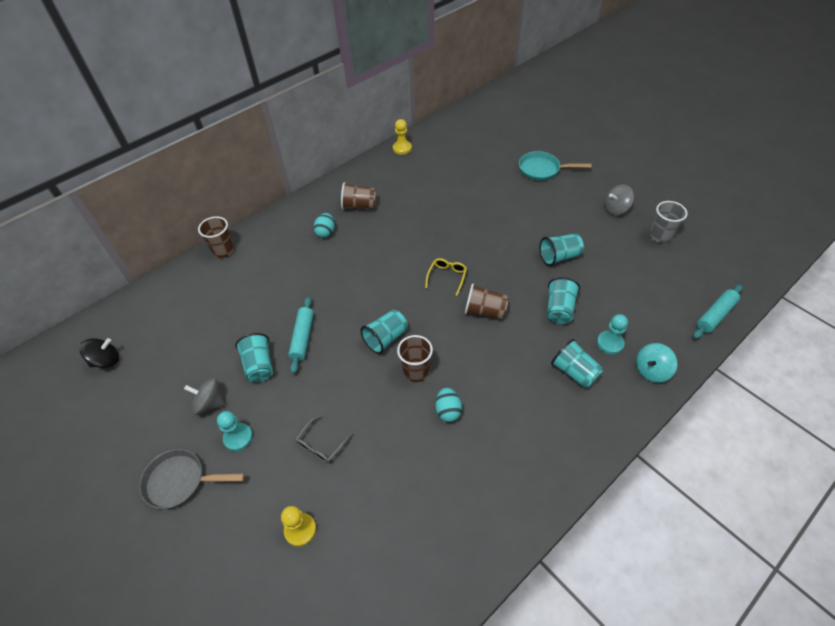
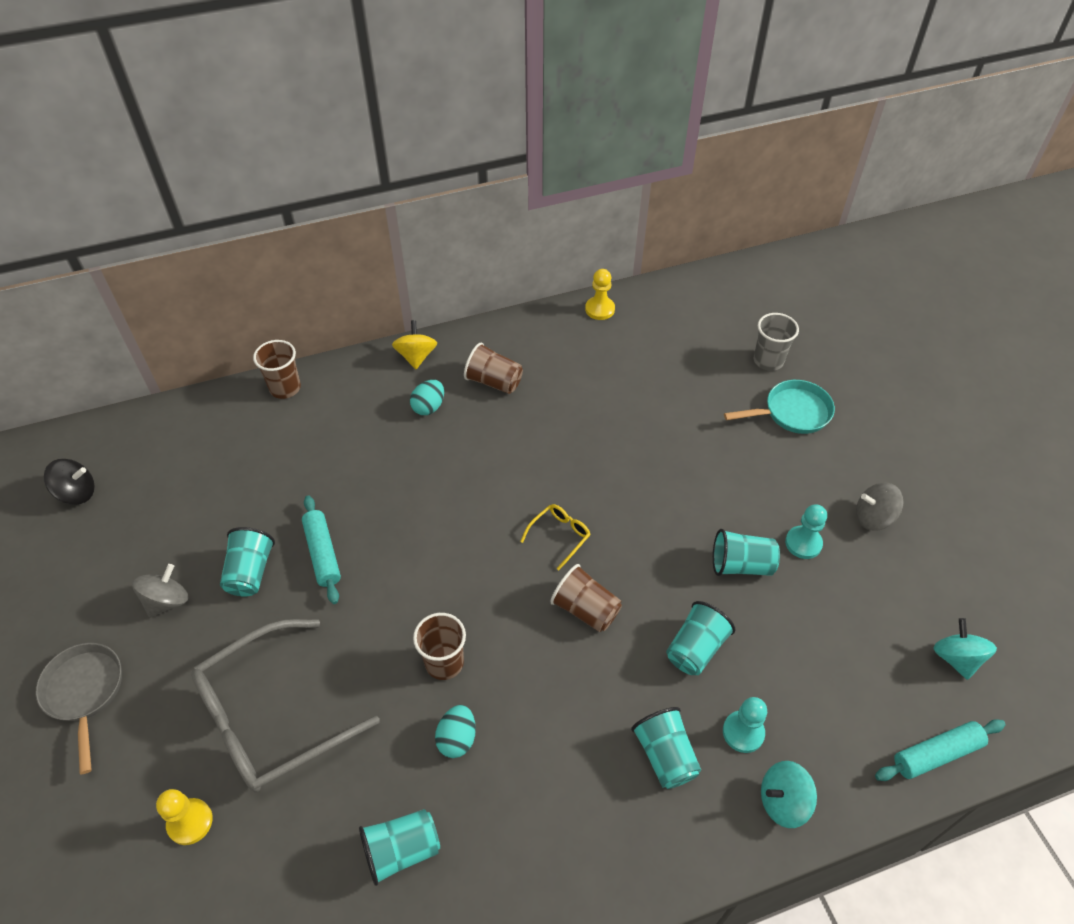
camera: 20 degrees right, 0 degrees up
(180, 481) = (85, 693): grey pan -> grey pan turned 45 degrees clockwise
(210, 403) = (167, 601): grey spinning top -> grey spinning top turned 90 degrees clockwise
(238, 437) = (177, 662): turquoise pawn -> turquoise pawn (803, 543)
(302, 207) = (416, 356): none -> yellow spinning top
(302, 338) = (322, 553): turquoise rolling pin -> turquoise rolling pin turned 45 degrees counterclockwise
(321, 444) = (272, 716): grey glasses -> grey glasses, size x2.40
(386, 338) = (429, 597): turquoise cup -> turquoise cup (401, 850)
(542, 170) = (792, 413): turquoise pan -> turquoise pan turned 135 degrees clockwise
(660, 236) = (921, 589): grey cup -> grey cup (768, 360)
(697, 264) = (956, 658): none -> turquoise spinning top

